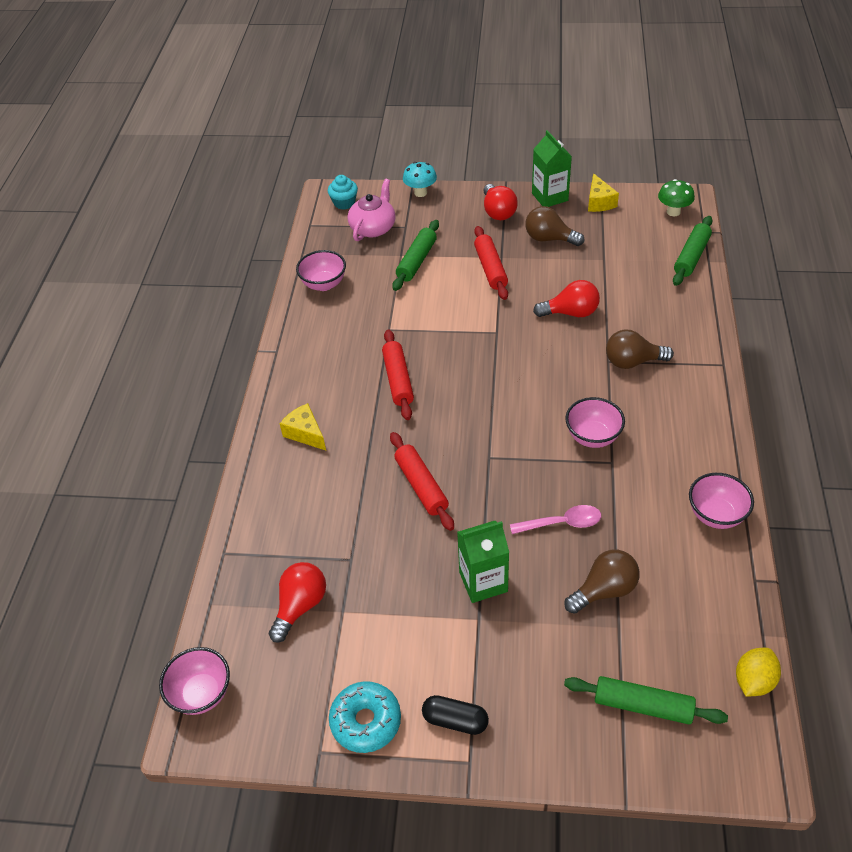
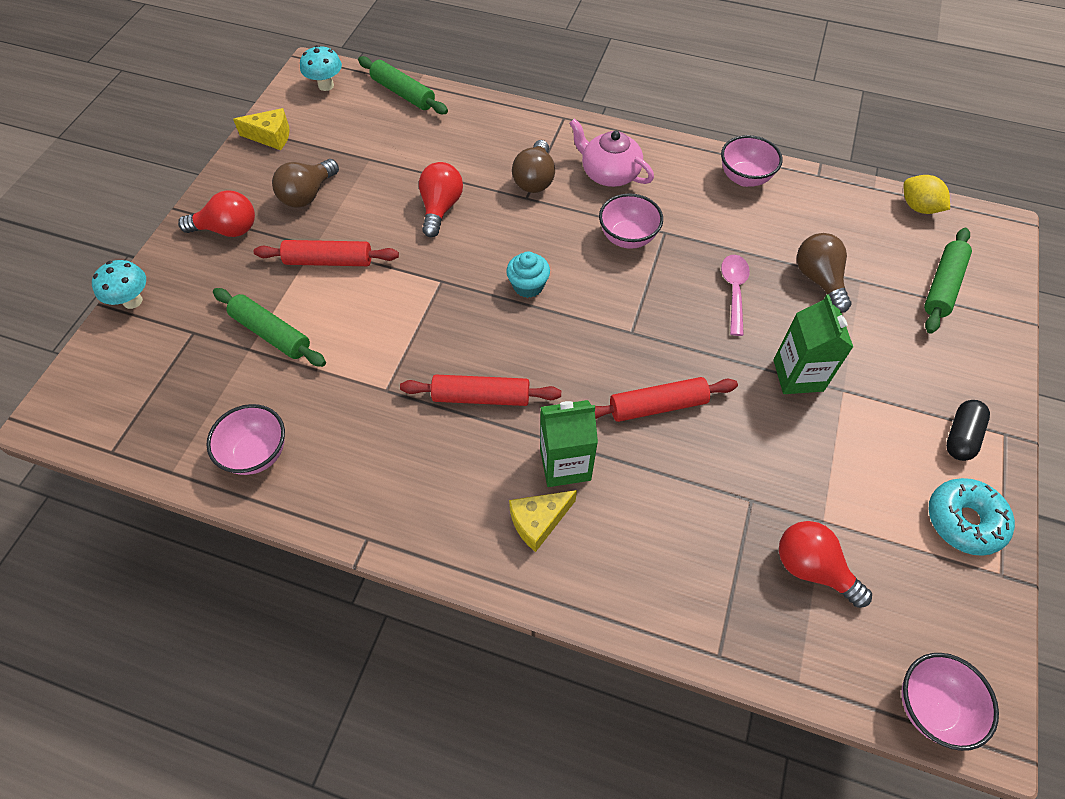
camera: 80 degrees left, 10 degrees up
(344, 203) = (90, 397): turquoise cupcake -> turquoise cupcake (528, 286)
(373, 228) = (171, 370): pink teapot -> pink teapot (609, 173)
(549, 197) = (232, 175): green carton -> green carton (565, 464)
(673, 212) = (326, 85): green mushroom -> turquoise mushroom

